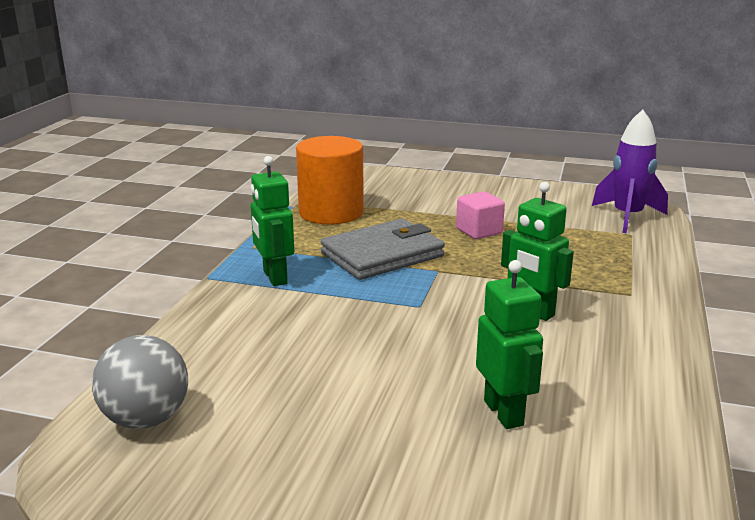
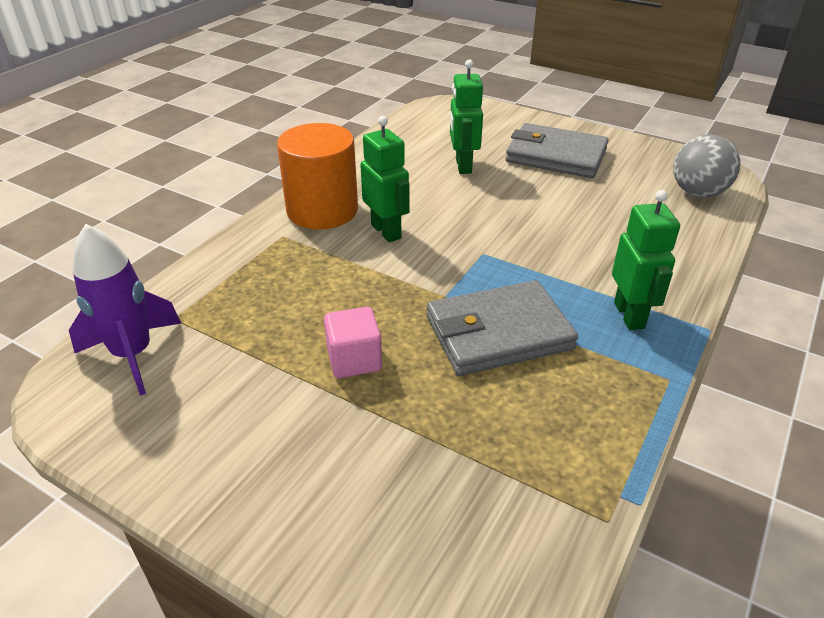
camera: 165 degrees left, 15 degrees up
(331, 213) = (554, 456): orange cylinder -> orange cylinder (322, 210)
(364, 459) = (555, 156): none -> grey wallet

